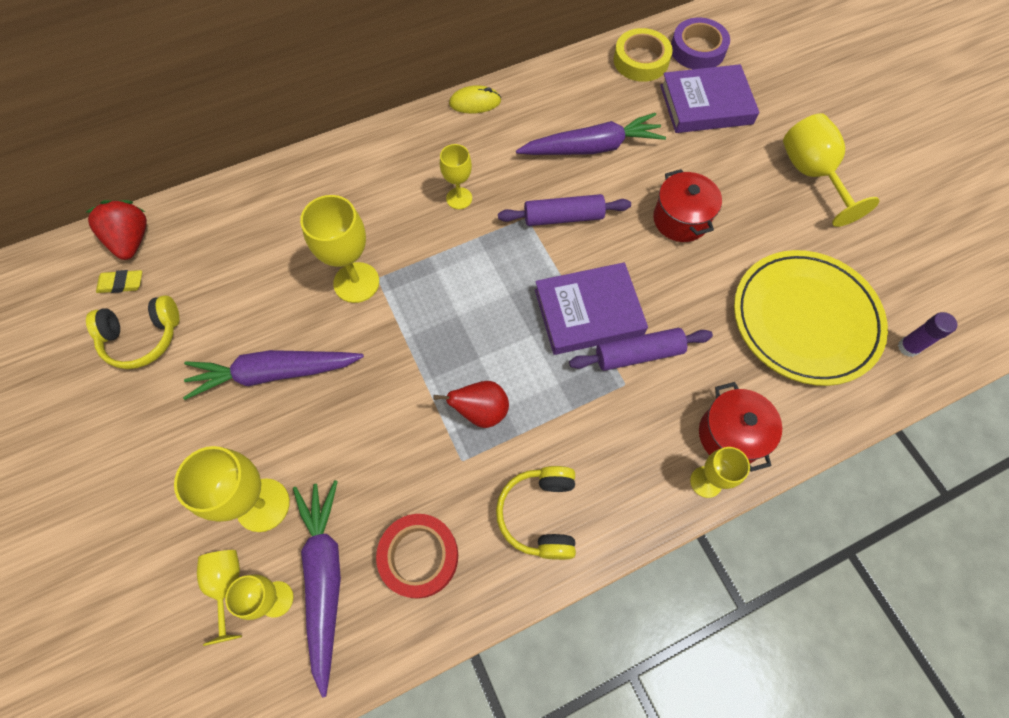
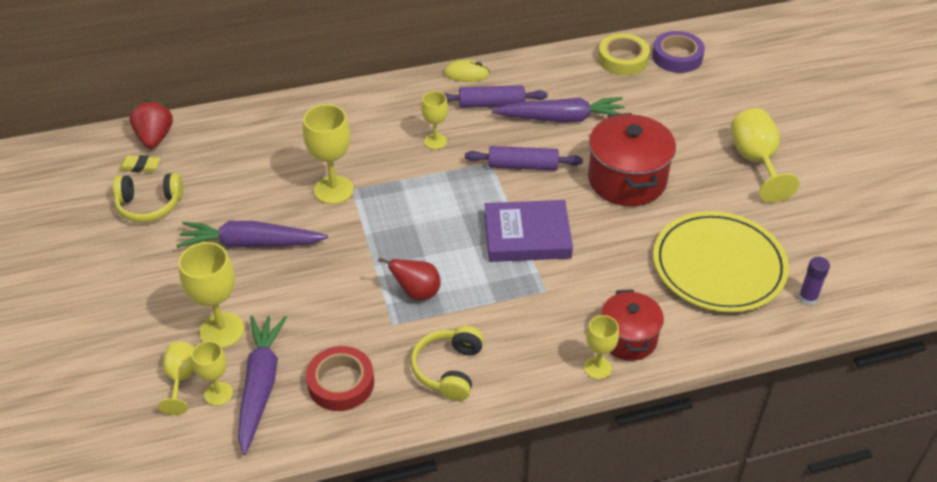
camera: 10 degrees right, 20 degrees down
(638, 354) = (563, 271): purple rolling pin -> purple rolling pin (491, 104)
(680, 219) = (627, 180): red pot -> red pot, size x1.56
(706, 104) = (673, 98): purple book -> none

